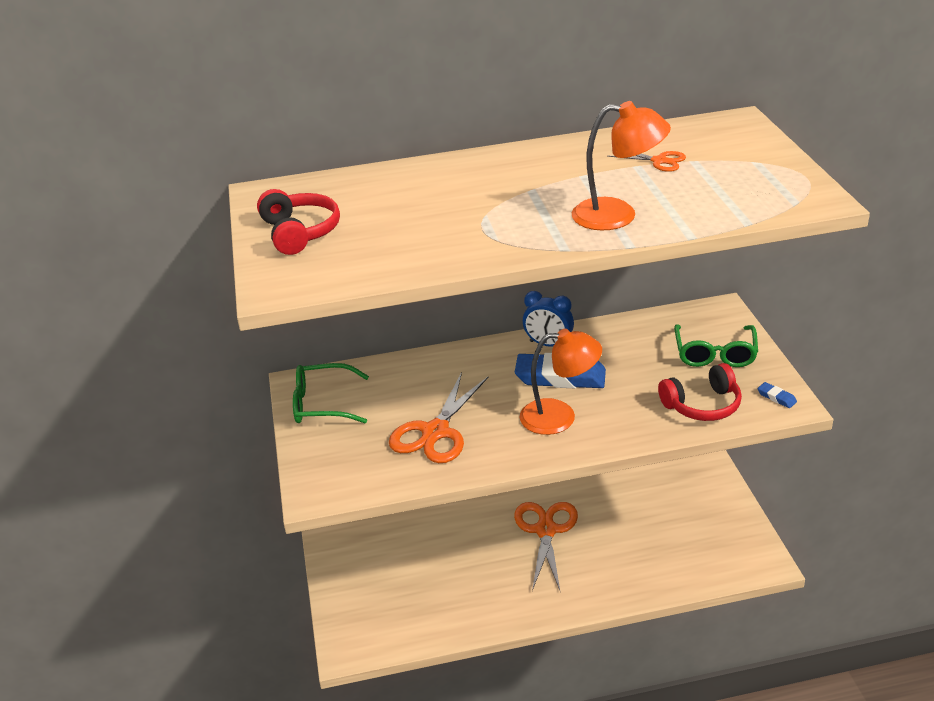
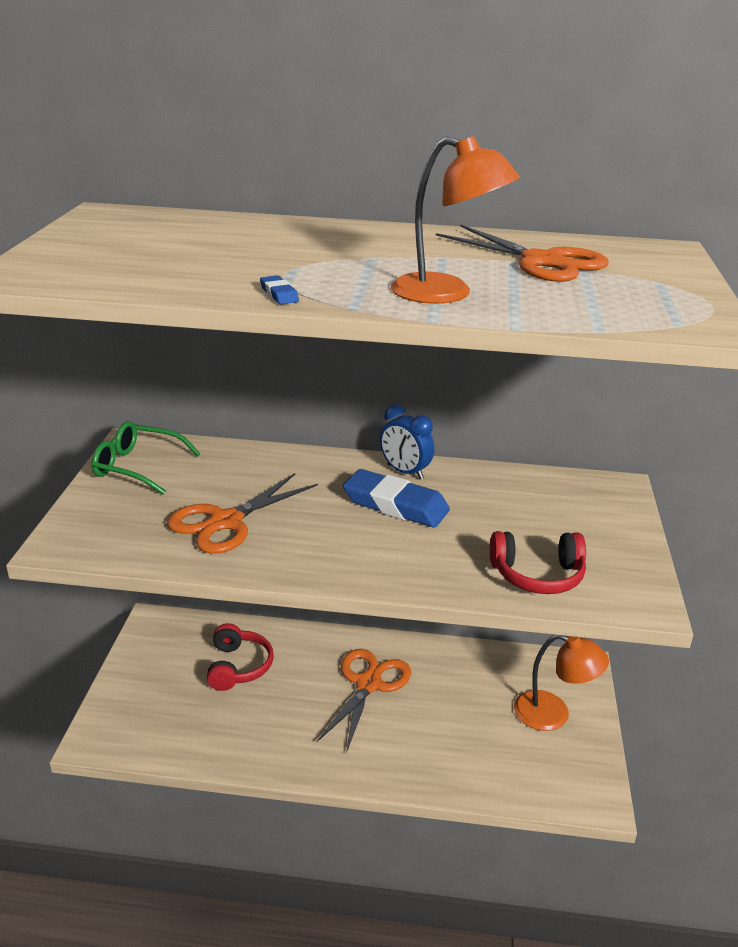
camera: 15 degrees right, 5 degrees down
(299, 232) = (97, 243): red headphones -> red headphones (238, 667)
(560, 417) = (367, 543): orange lamp -> orange lamp (553, 714)
(659, 161) = (542, 262): orange scissors -> orange scissors, size x1.94
(715, 354) = (585, 527): green glasses -> none
(776, 397) = (633, 591): blue eraser -> blue eraser (279, 294)

